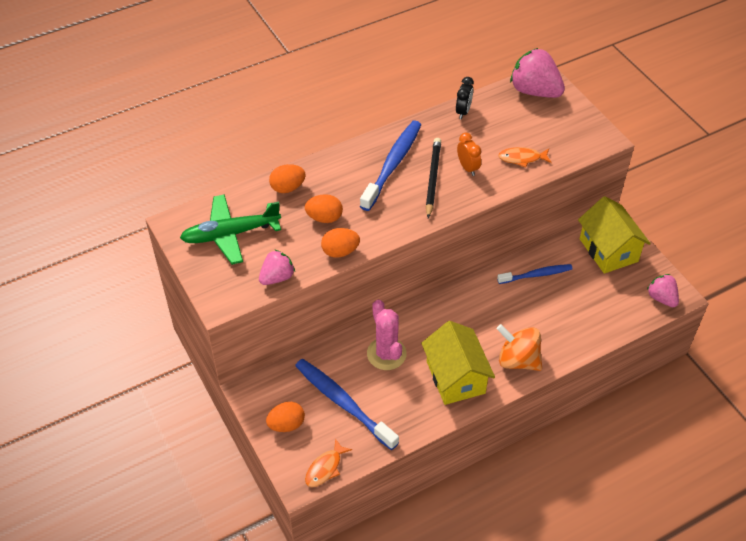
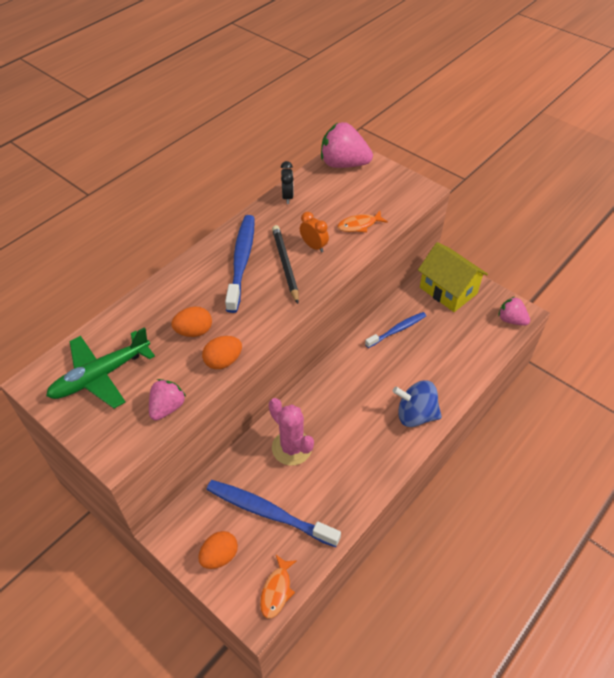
camera: 20 degrees left, 0 degrees up
(287, 188) = (145, 311): orange egg -> none
(455, 377) = (366, 450): yellow house -> none
(518, 360) = (415, 415): orange spinning top -> blue spinning top

